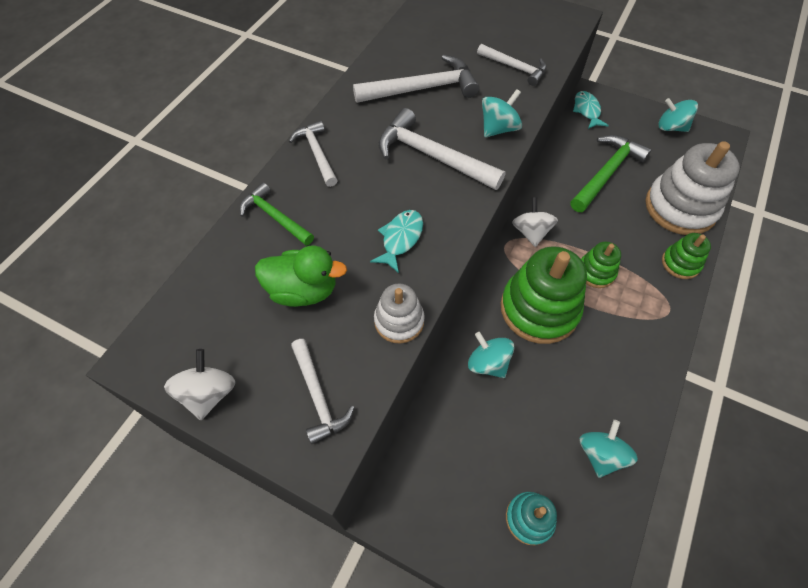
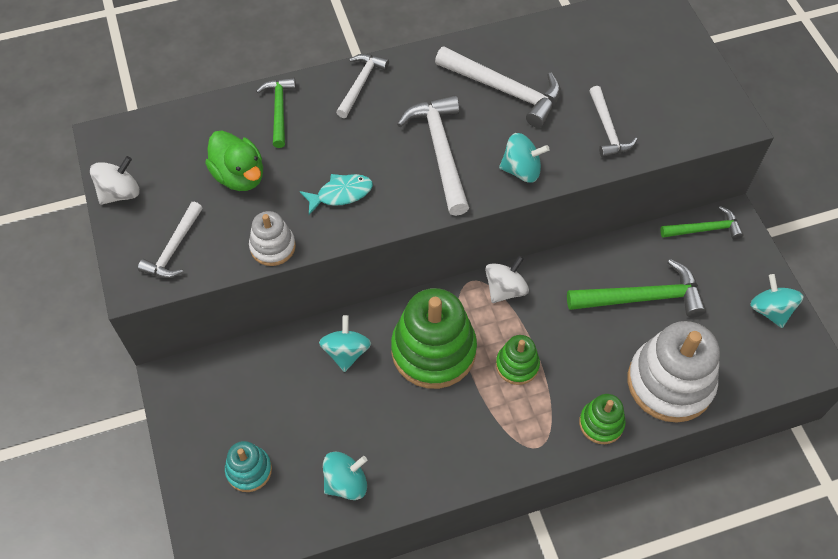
camera: 45 degrees right, 0 degrees up
(587, 110) = (704, 229): turquoise fish -> green hammer

